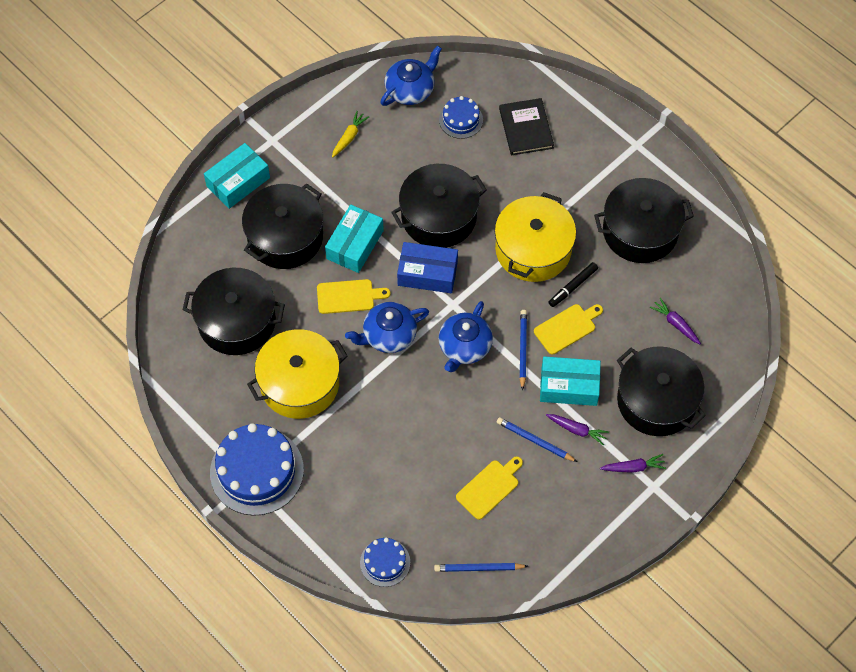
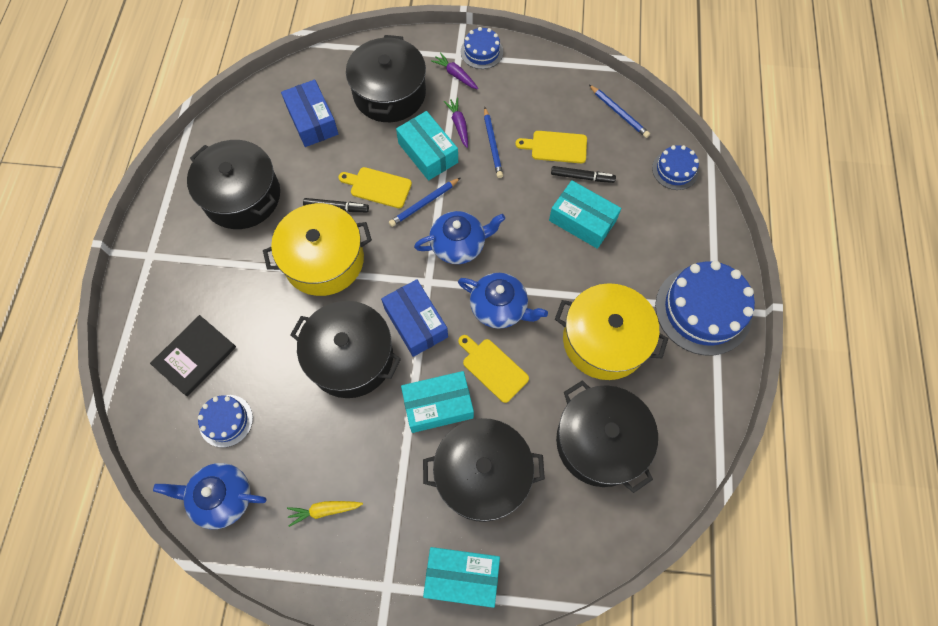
camera: 130 degrees left, 5 degrees up
(405, 450) = (582, 220): none -> turquoise box
(443, 483) = (582, 177): none -> black marker
(642, 509) = (481, 52): none -> blue cake
(675, 324) = (312, 121): purple carrot -> blue box

